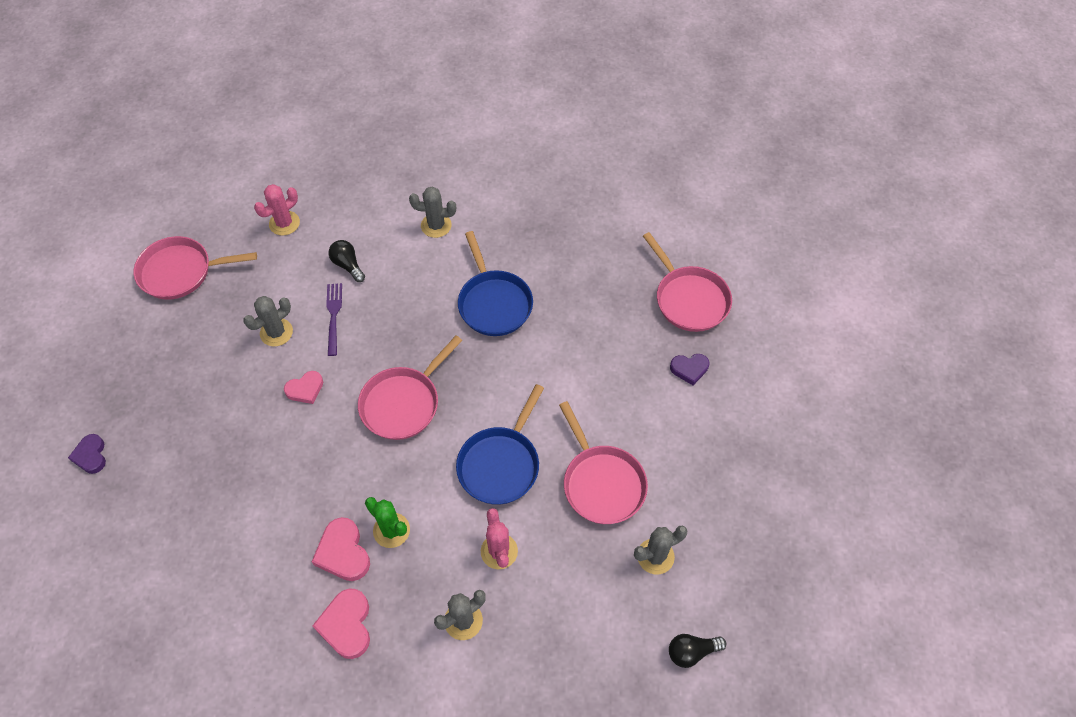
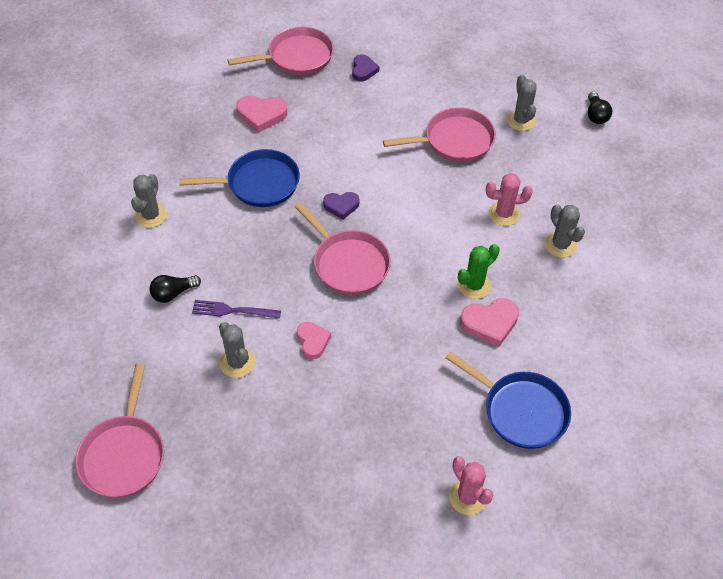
camera: 80 degrees left, 5 degrees down
(91, 455) = (345, 548): purple heart -> purple heart (341, 206)
(284, 223) = (94, 347): pink cactus -> pink cactus (467, 497)
(346, 625) = (557, 326): pink heart -> pink heart (261, 115)
(501, 464) = (425, 201): blue pan -> blue pan (520, 411)

